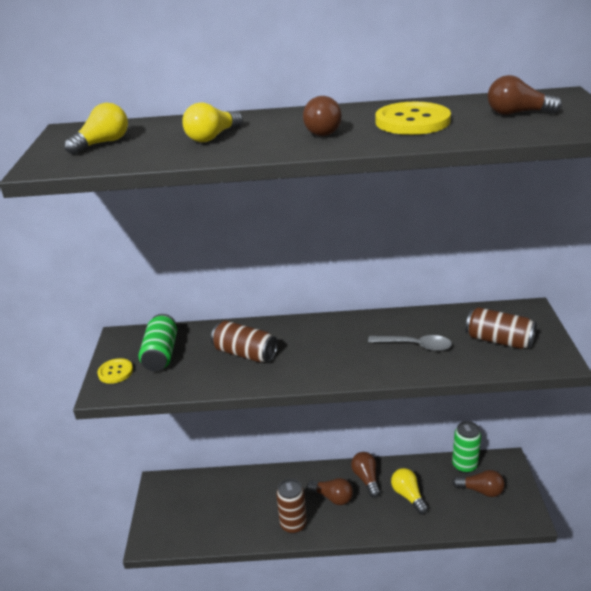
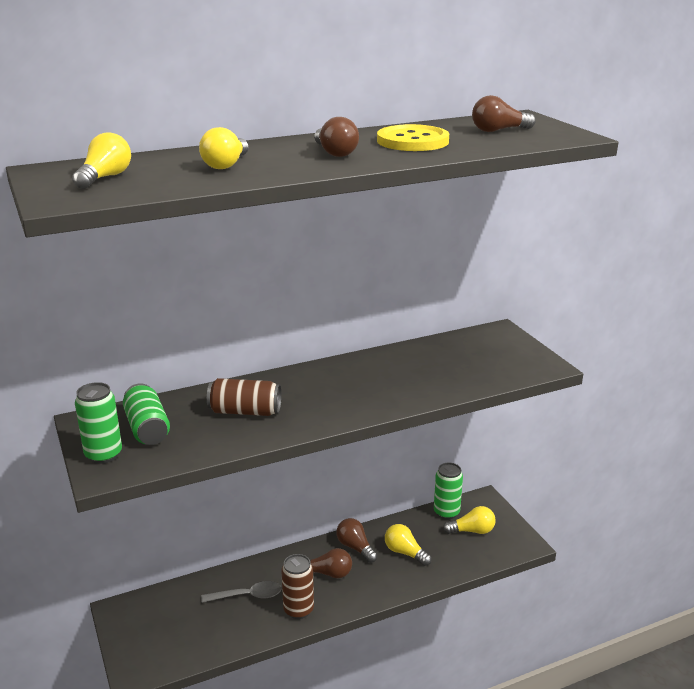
camera: 25 degrees left, 5 degrees down
(115, 372) = (103, 455): yellow button -> green can
(415, 345) = (415, 375): grey spoon -> grey spoon (247, 596)
(481, 490) = (472, 531): brown light bulb -> yellow light bulb
(499, 340) = (488, 359): brown can -> none

